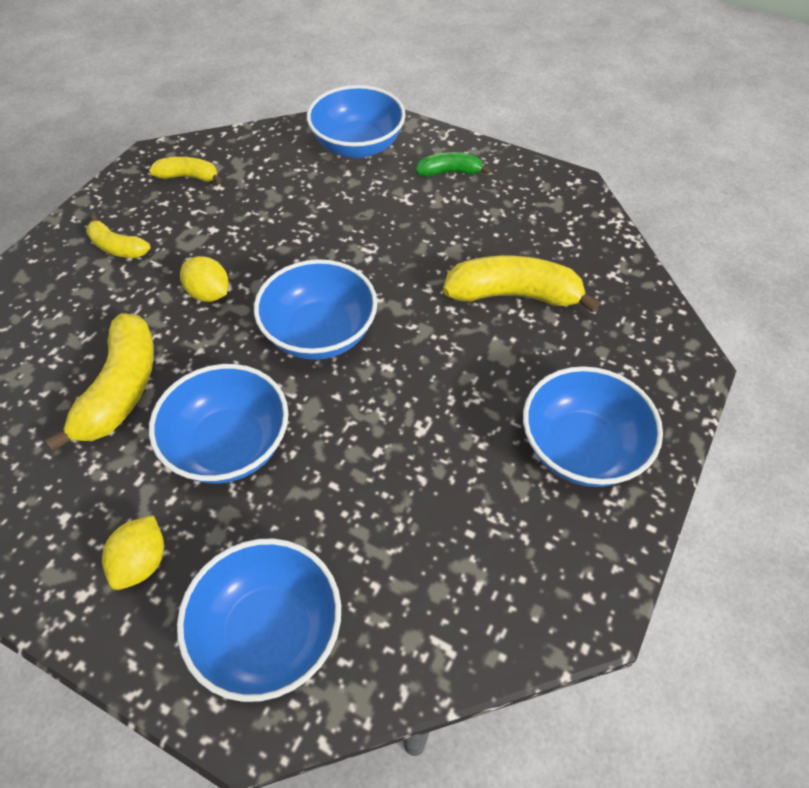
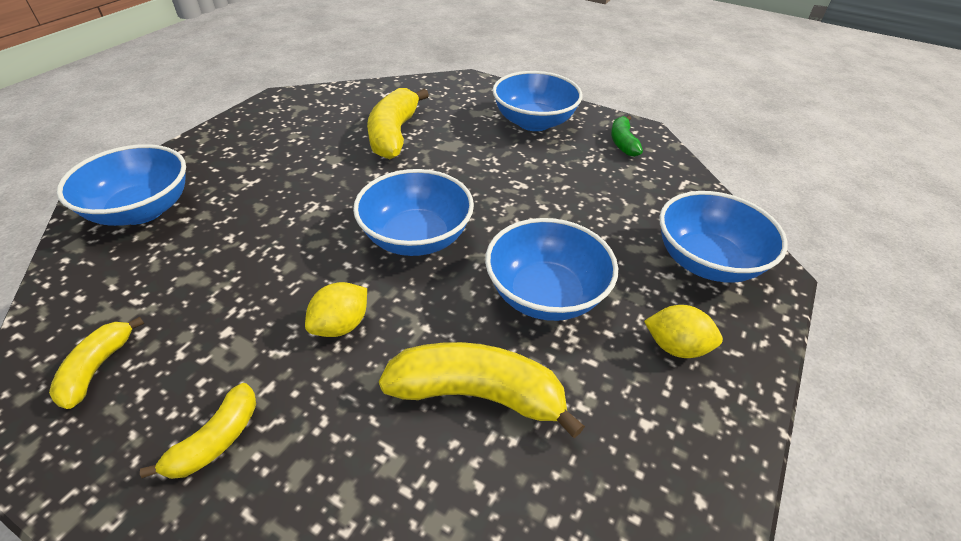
camera: 90 degrees left, 10 degrees down
(449, 172) = (226, 154): green banana -> green banana (623, 143)

